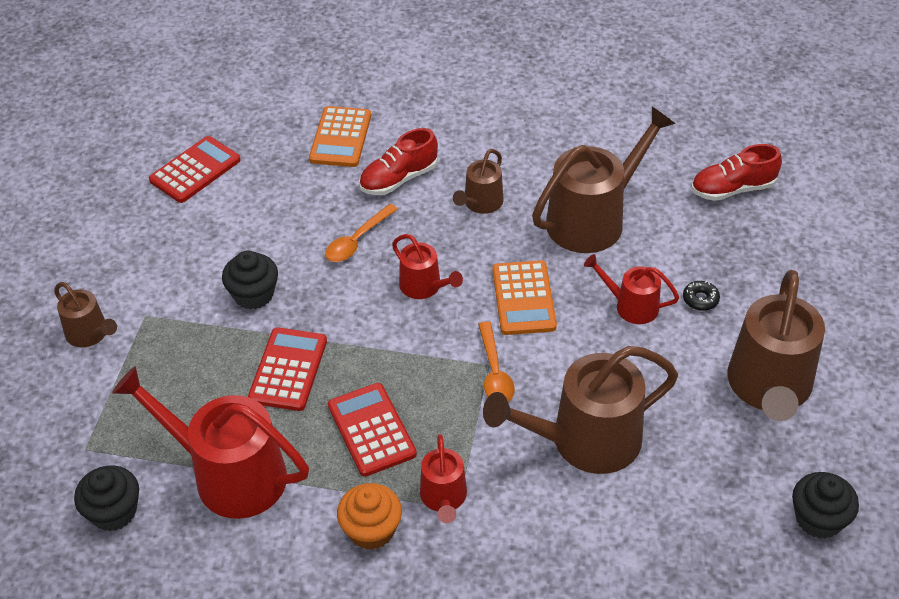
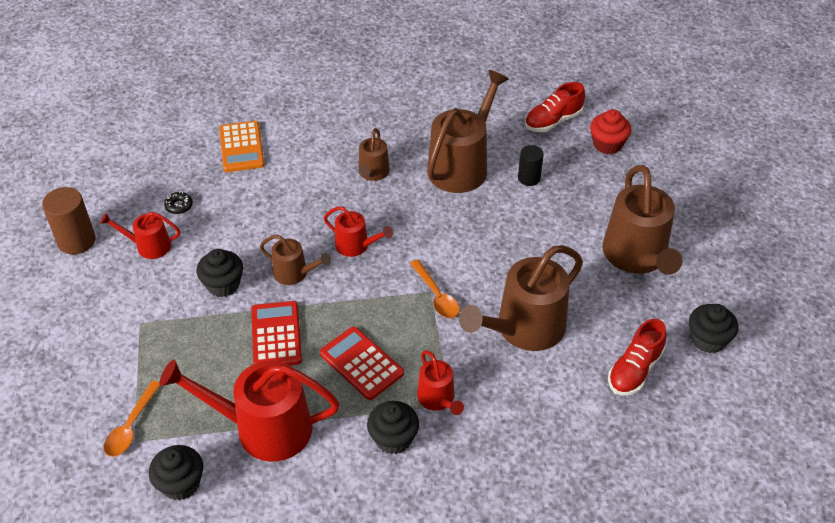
camera: 20 degrees left, 0 degrees up
(90, 334) = (99, 349): brown watering can -> brown watering can (294, 273)
(116, 204) = (76, 241): none -> brown cylinder
(195, 170) = (132, 199): red calculator -> none
(357, 240) = (289, 223): orange spoon -> orange spoon (131, 426)
(371, 530) = (393, 438): orange cupcake -> black cupcake
(399, 179) = (301, 169): red shoe -> red shoe (634, 370)
(523, 298) = (435, 236): orange calculator -> none
(631, 306) = (516, 222): red watering can -> red watering can (149, 246)
(671, 254) = (529, 178): none -> black cylinder
(700, 299) = (563, 205): black donut -> black donut (179, 206)
(791, 234) = (607, 144): none -> red cupcake

